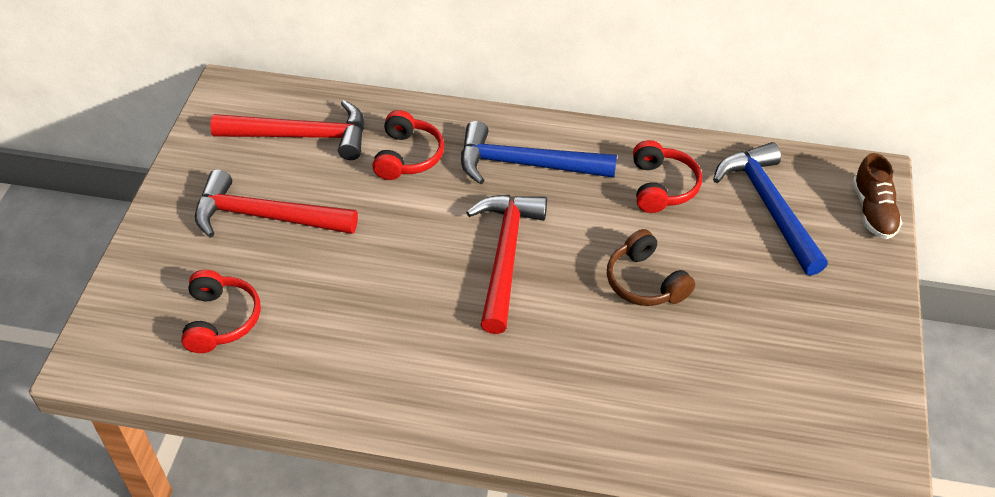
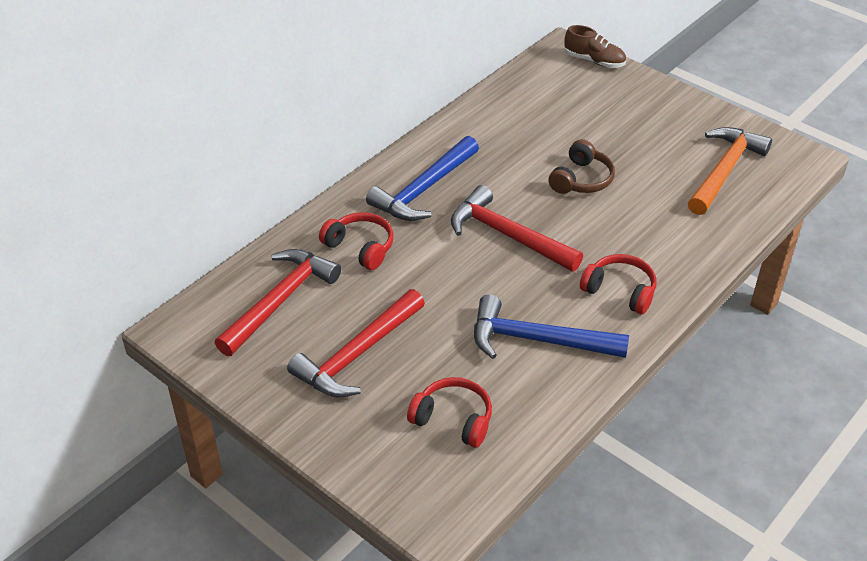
camera: 60 degrees left, 5 degrees down
(645, 282) = (581, 179): brown headphones -> brown headphones turned 60 degrees counterclockwise
(662, 186) = (501, 135): red headphones -> red headphones (620, 291)
(769, 206) = (557, 99): blue hammer -> blue hammer (537, 340)
(777, 412) = (724, 170): none -> orange hammer

